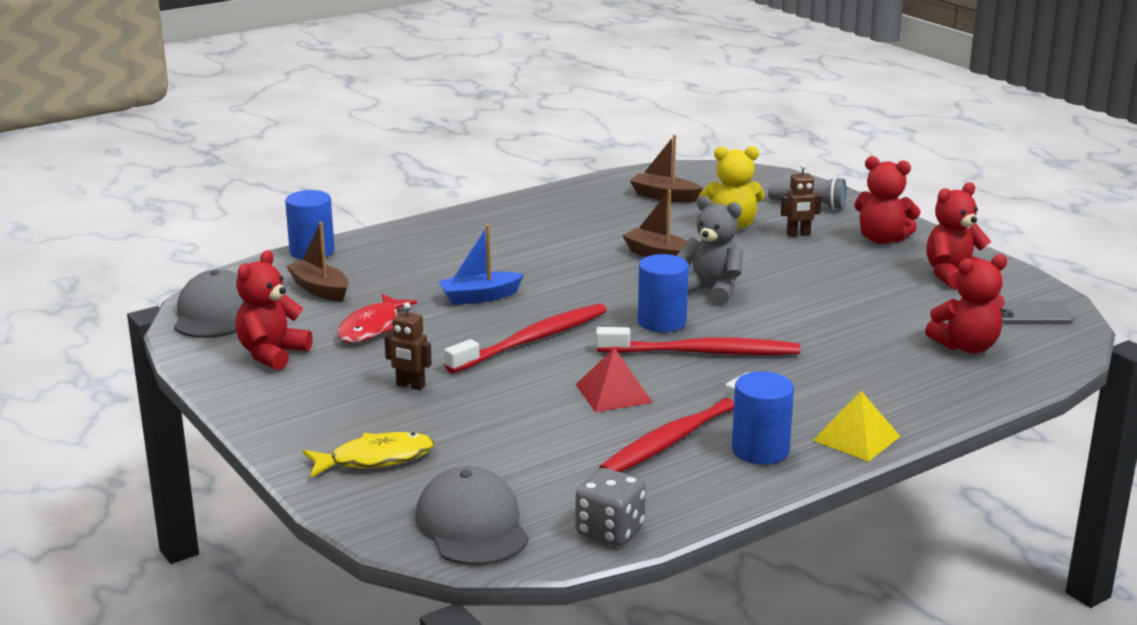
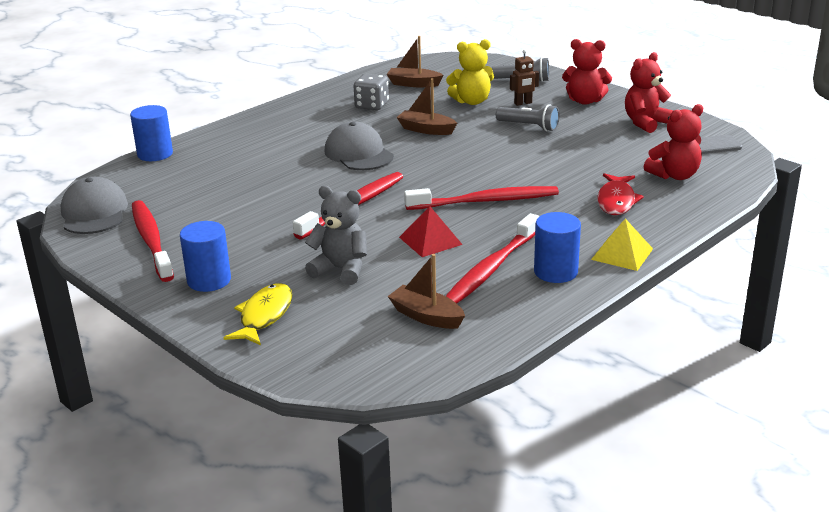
camera: 10 degrees left, 5 degrees up
(272, 354) = (151, 240): red teddy bear -> red toothbrush
(320, 289) = (172, 184): brown boat -> brown boat (426, 316)
(372, 327) = (224, 210): red fish -> red fish (616, 201)
(375, 459) = (264, 316): yellow fish -> yellow fish turned 45 degrees counterclockwise
(410, 386) = (271, 253): brown robot -> none
(472, 525) = (359, 359): grey cap -> grey cap (359, 153)
(479, 297) = (300, 176): blue boat -> none
(610, 531) = (466, 349): grey dice -> grey dice (372, 105)
(662, 322) = (446, 181): blue cylinder -> blue cylinder (209, 280)
(711, 291) = (474, 153): grey teddy bear -> grey teddy bear (341, 270)
(795, 265) = (529, 126): none -> grey flashlight

